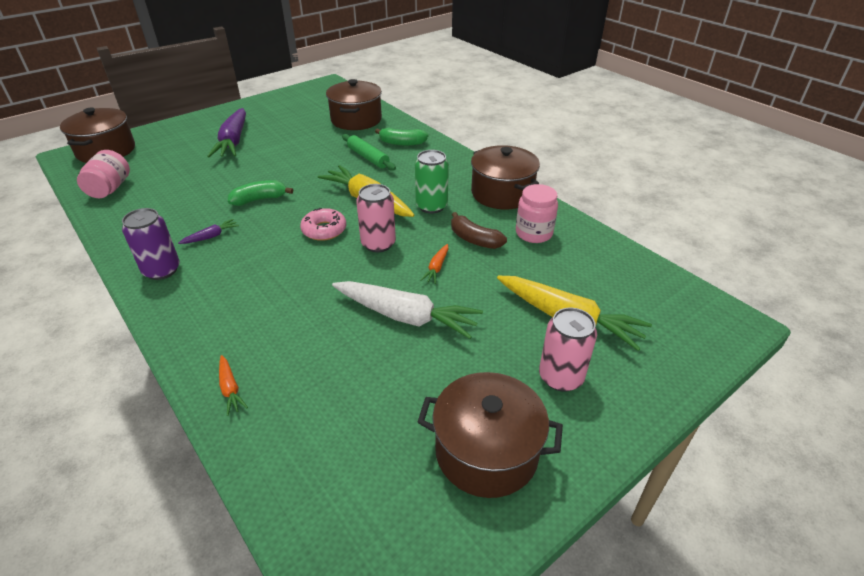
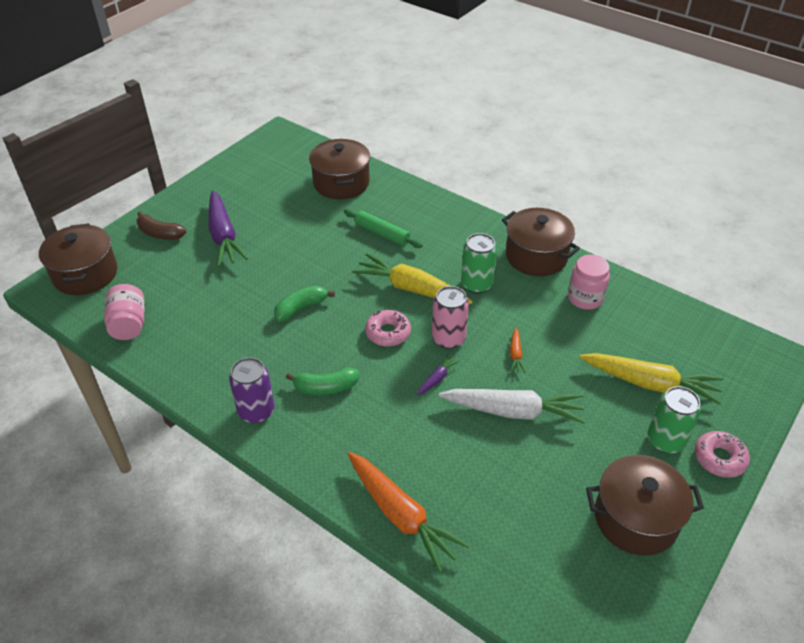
camera: 15 degrees left, 5 degrees up
(211, 236) = (279, 363): purple carrot -> purple carrot (437, 378)
(230, 388) = (401, 515): orange carrot -> orange carrot, size x2.25
(402, 143) = (407, 208): green banana -> green banana (325, 387)
(474, 239) = (535, 316): brown banana -> brown banana (160, 233)
(560, 377) = (665, 440): pink can -> green can
(619, 409) = (719, 458): none -> pink donut

